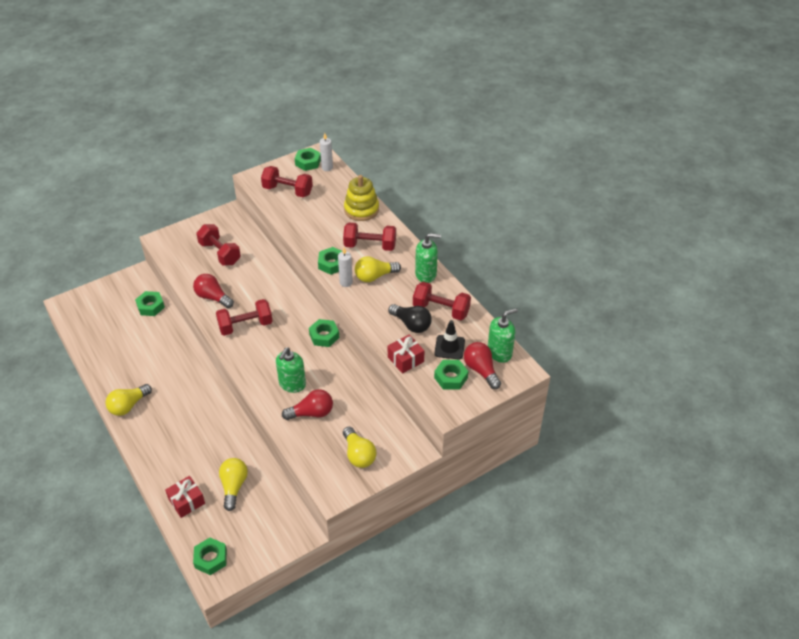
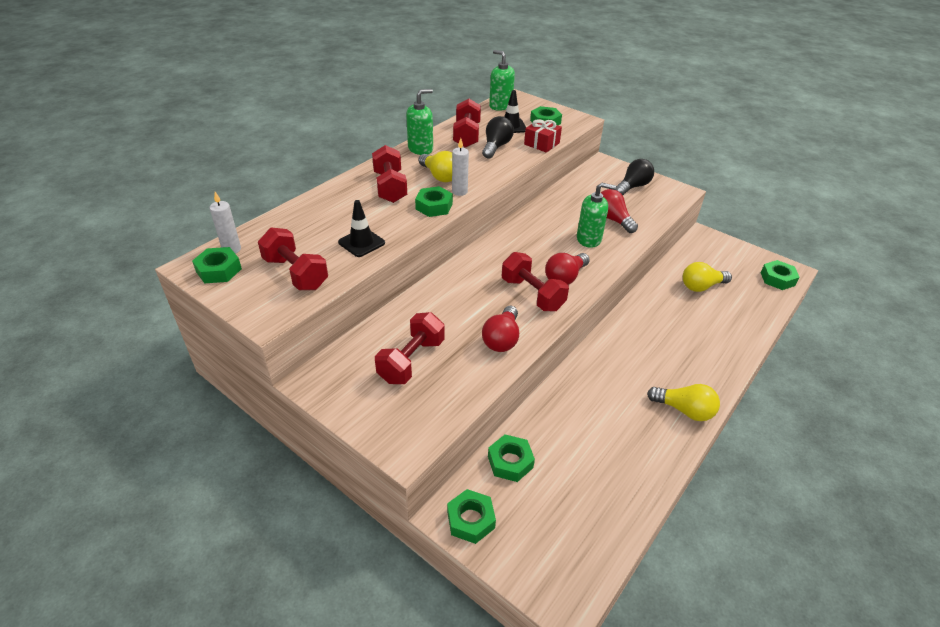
camera: 110 degrees left, 5 degrees down
(186, 501) = (745, 313): red gift -> none
(287, 191) = (296, 273): red dumbbell -> red dumbbell turned 45 degrees counterclockwise
(305, 221) = (361, 242): none -> black traffic cone
(324, 336) = (511, 233): green nut -> green nut (470, 520)
(359, 455) = (633, 186): yellow light bulb -> black light bulb
(361, 209) = (323, 204): yellow stacking toy -> none
(426, 274) = (420, 149): green soap dispenser -> green soap dispenser turned 75 degrees clockwise
(481, 370) = (526, 111): red light bulb -> red light bulb (565, 278)

